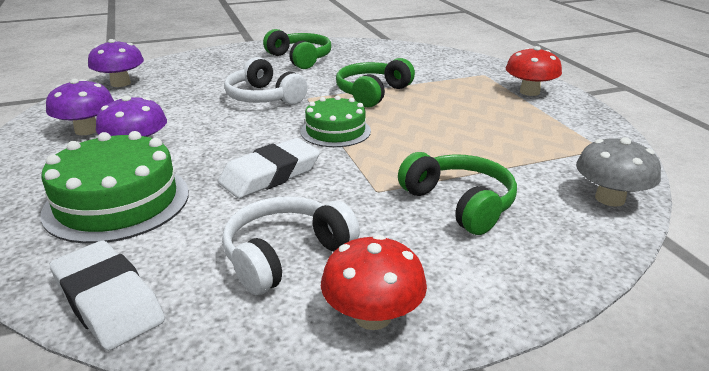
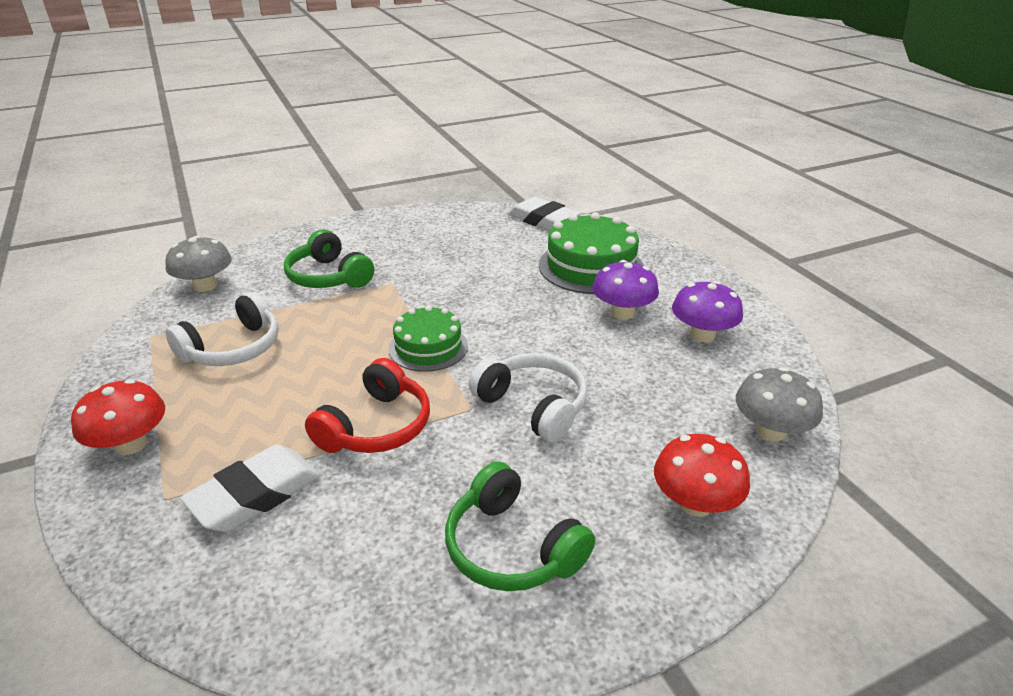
camera: 175 degrees right, 5 degrees up
(120, 83) = (770, 431): purple mushroom -> grey mushroom
(270, 175) = (483, 293): white eraser -> white eraser (255, 495)
(286, 255) = (454, 242): white headphones -> white headphones (233, 348)
(372, 93) = (376, 426): green headphones -> red headphones
(372, 316) = (403, 220): red mushroom -> red mushroom (695, 503)

